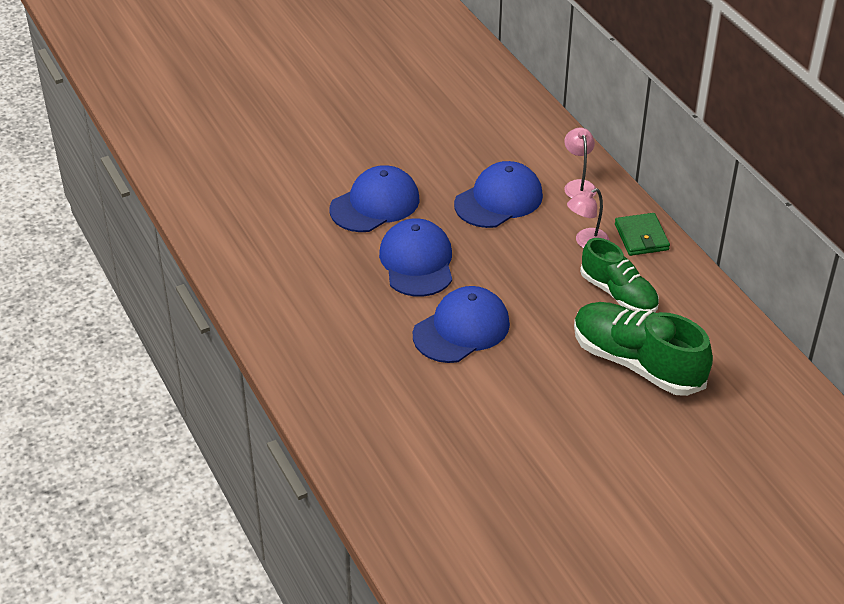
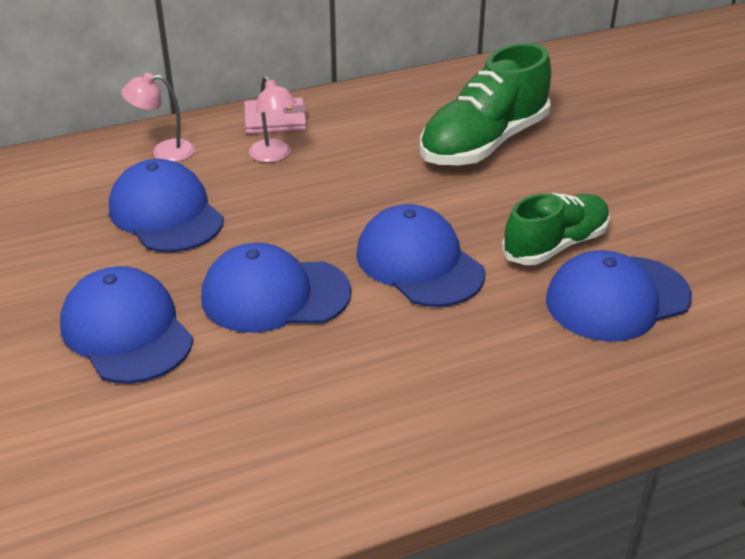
camera: 85 degrees left, 5 degrees down
(434, 435) = (617, 298): none -> blue cap
(618, 294) = (370, 143): green shoe -> green shoe (555, 245)
(641, 237) = (275, 120): green wallet -> pink wallet

